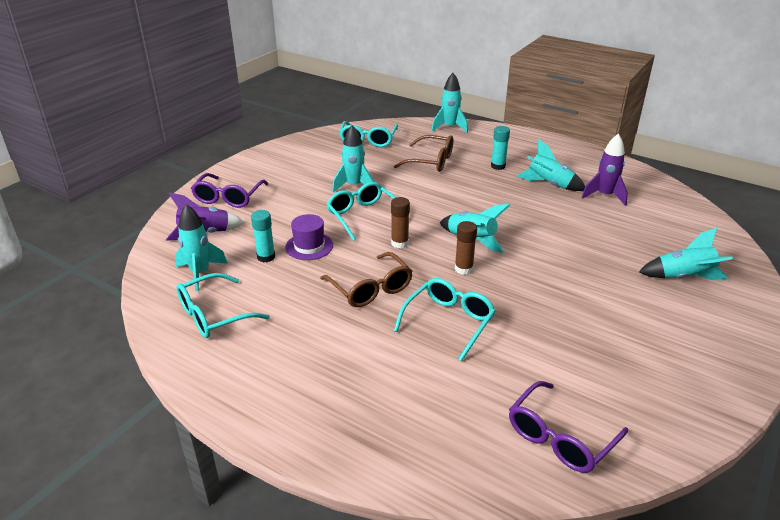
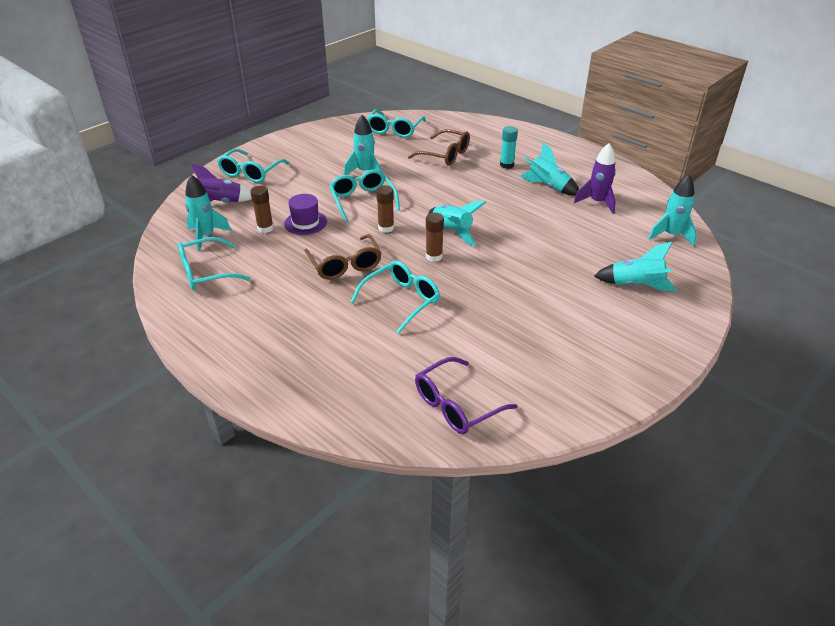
camera: 10 degrees right, 5 degrees up
(228, 197) = (250, 173): purple glasses -> turquoise glasses
(266, 257) = (265, 228): turquoise glue stick -> brown glue stick
(449, 127) = (476, 123): turquoise rocket -> turquoise rocket (671, 235)

